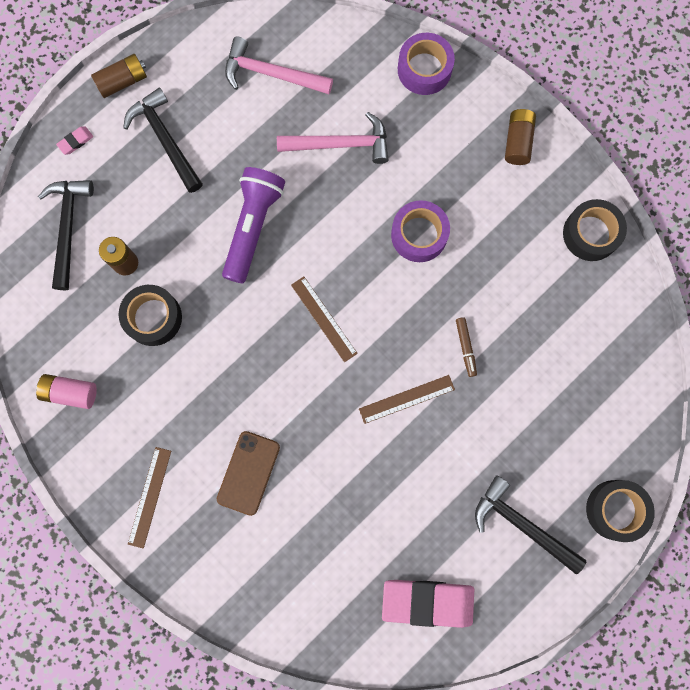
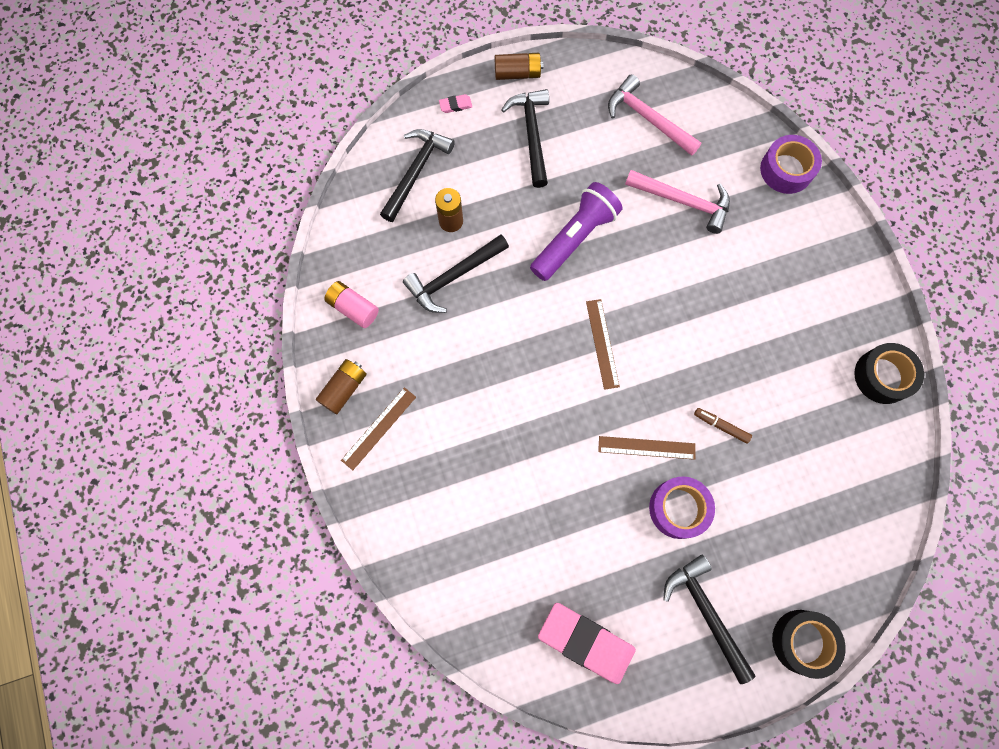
camera: 25 degrees right, 5 degrees down
(153, 317) = (453, 277): black tape -> black hammer
(248, 473) = (475, 447): brown phone -> none
(419, 235) = (720, 308): purple tape -> purple tape (678, 508)
(465, 347) = (721, 426): brown marker -> brown marker turned 105 degrees clockwise
(517, 141) = (846, 266): brown battery -> brown battery (344, 389)

